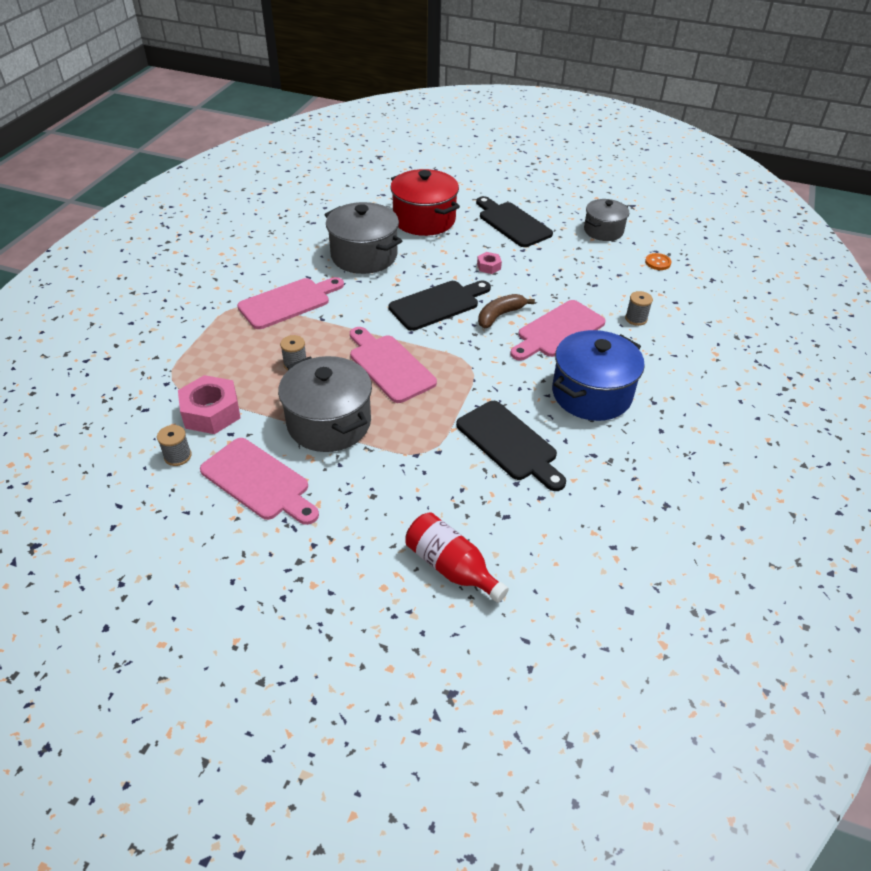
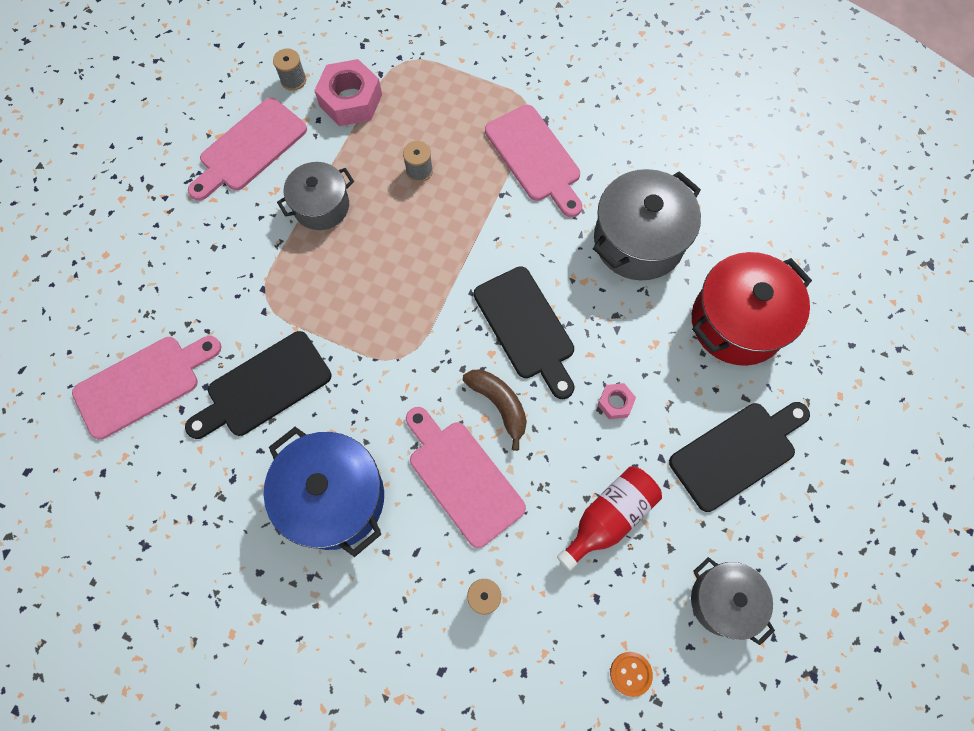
camera: 95 degrees right, 25 degrees up
(329, 423) = (321, 206): grey pot -> grey pot, size x0.63
(389, 366) = (408, 266): pink cutting board -> pink cutting board (143, 384)
(451, 567) = (113, 313): red bottle -> red bottle (609, 518)

